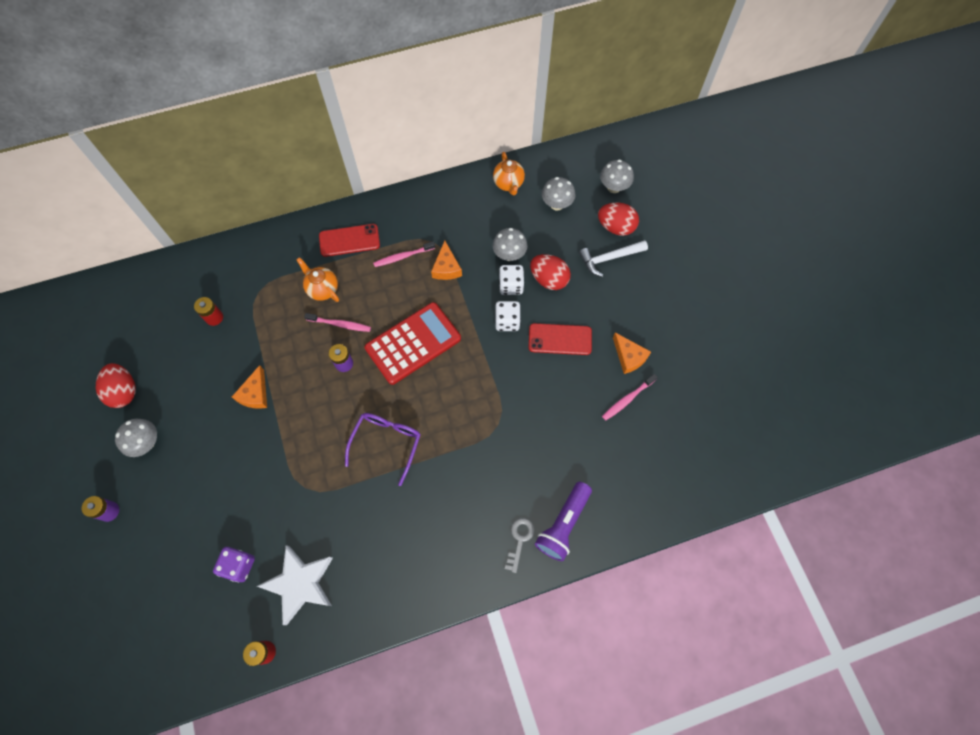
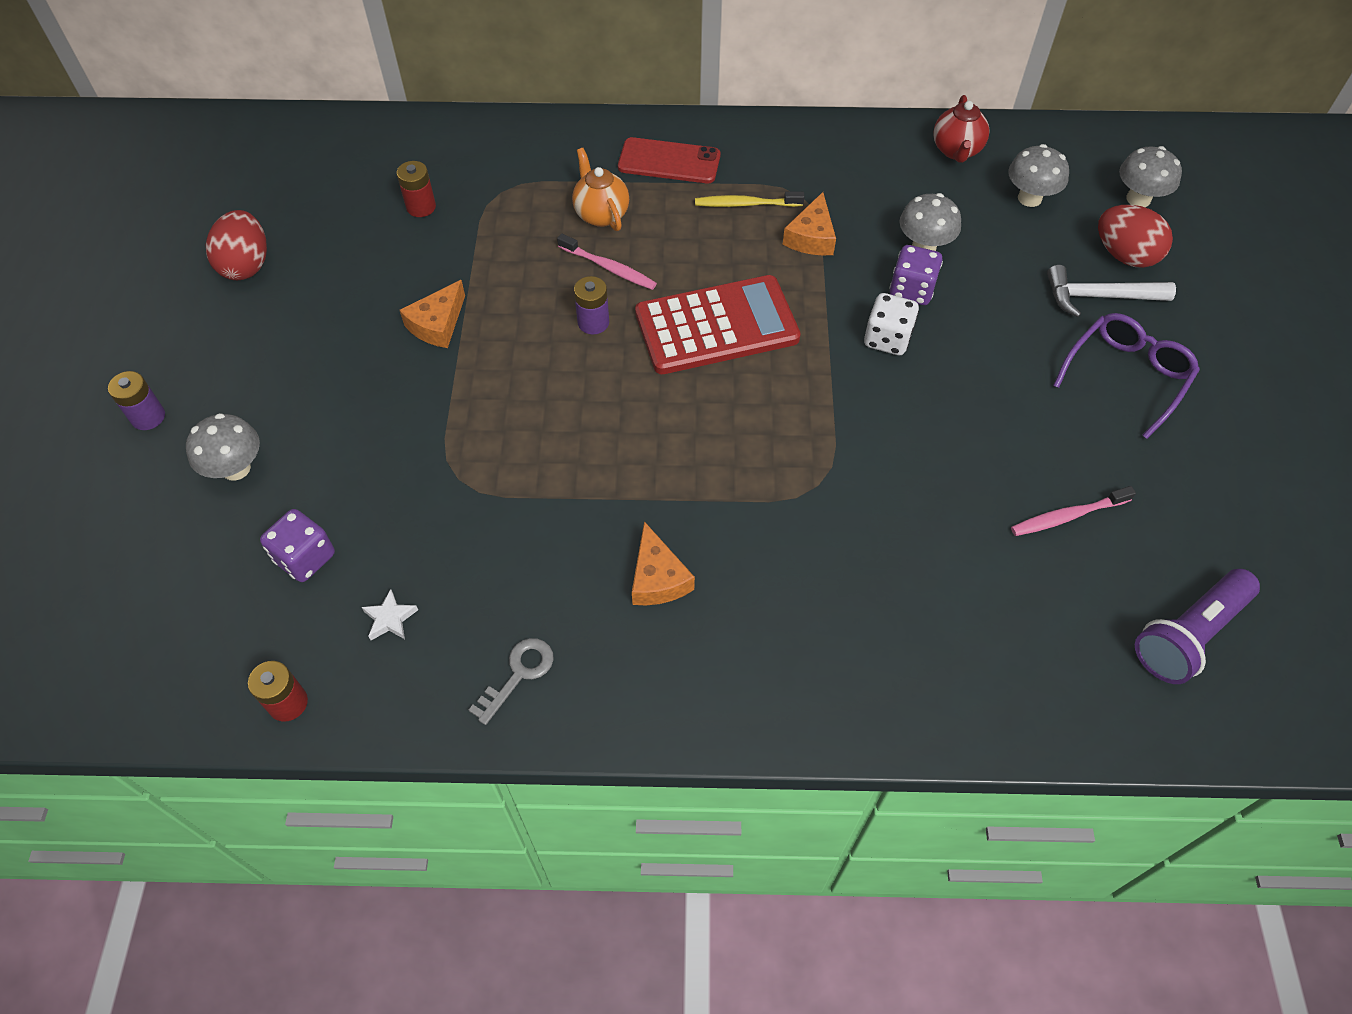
camera: 20 degrees right, 10 degrees down
(146, 443) = (246, 342): grey mushroom -> grey mushroom (236, 468)
(300, 584) = (390, 618): white star -> white star, size x0.40
(387, 443) = (617, 455): purple glasses -> purple glasses (1126, 376)
(403, 257) = (746, 204): pink toothbrush -> yellow toothbrush
(508, 184) = (956, 151): orange teapot -> red teapot
(511, 286) = (911, 290): white dice -> purple dice
(519, 540) = (793, 677): grey key -> grey key (518, 674)
(549, 279) = (981, 299): red egg -> none
(560, 339) = (971, 390): red phone -> none
(563, 524) = (882, 679): purple flashlight -> purple flashlight (1188, 635)
(629, 357) = (1090, 452): orange cheese -> orange cheese (657, 578)

